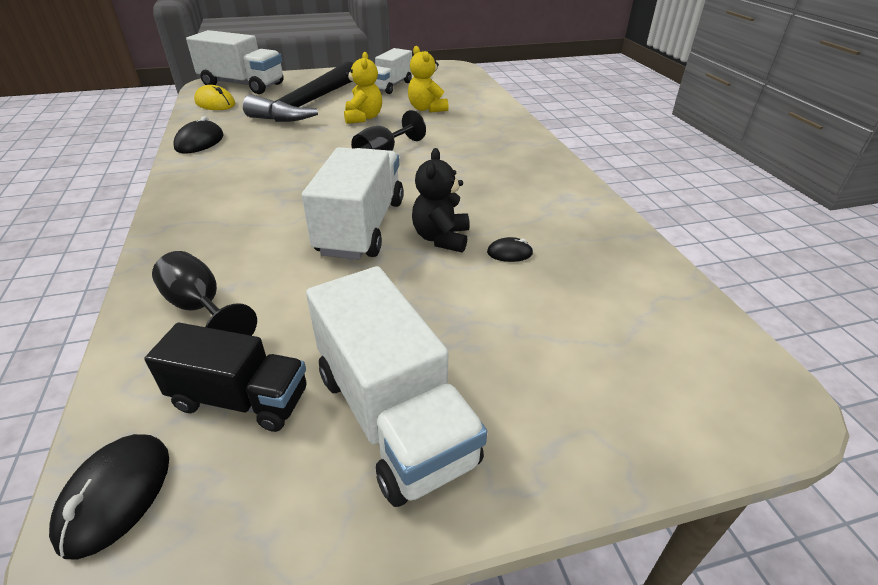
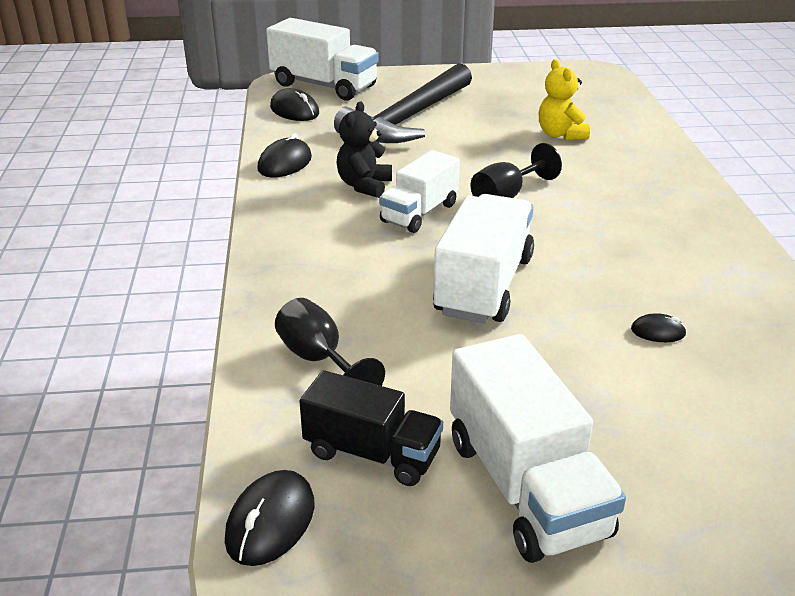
camera: 10 degrees right, 5 degrees down
(215, 103) = (294, 110): yellow mouse -> black mouse
(363, 118) = (479, 143): yellow teddy bear -> none
(390, 86) = (513, 98): white truck -> white truck (419, 213)
(441, 238) = (577, 307): black teddy bear -> black teddy bear (364, 186)

